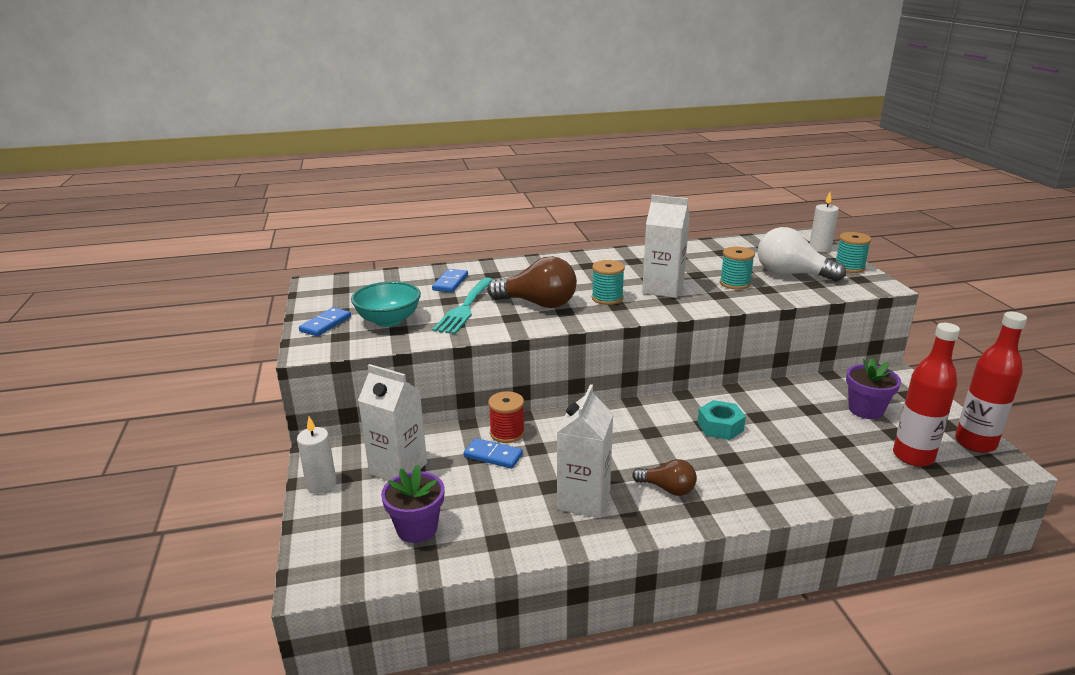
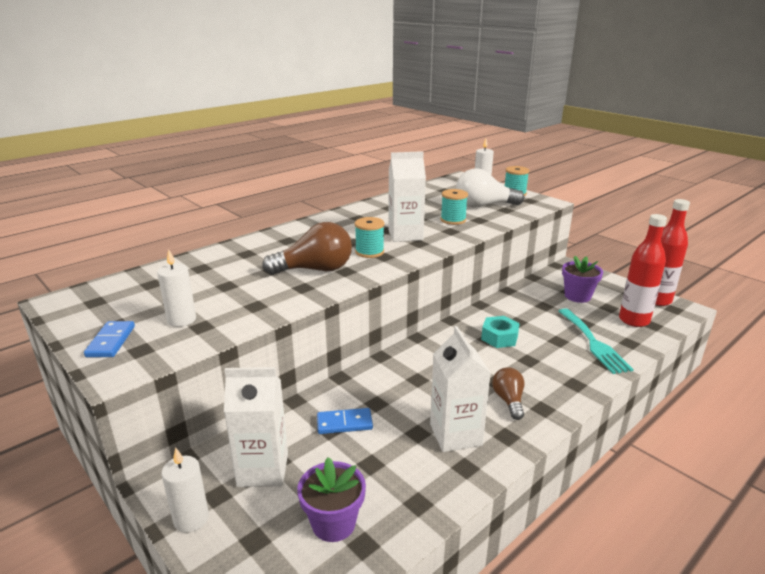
camera: 30 degrees left, 0 degrees up
(389, 320) = (181, 320): turquoise bowl -> white candle
(450, 283) = (211, 269): blue domino -> none
(465, 308) = (250, 289): turquoise fork -> turquoise fork (593, 343)
(507, 433) = (339, 398): red spool -> none
(667, 489) = (508, 400): brown light bulb -> brown light bulb turned 90 degrees counterclockwise

